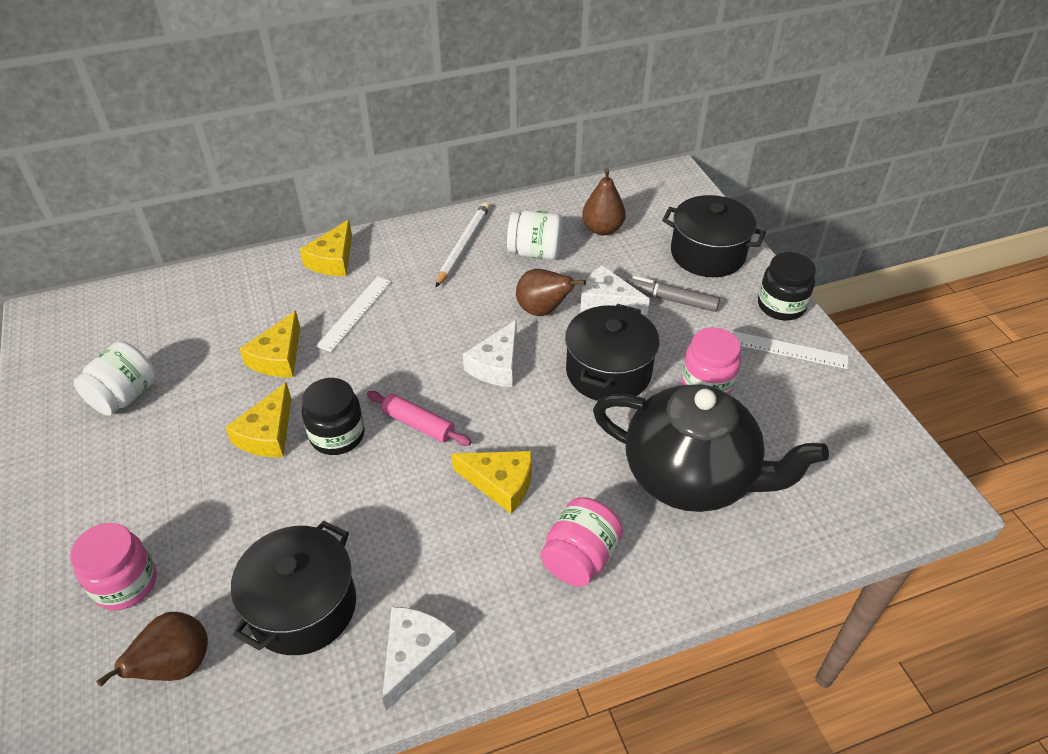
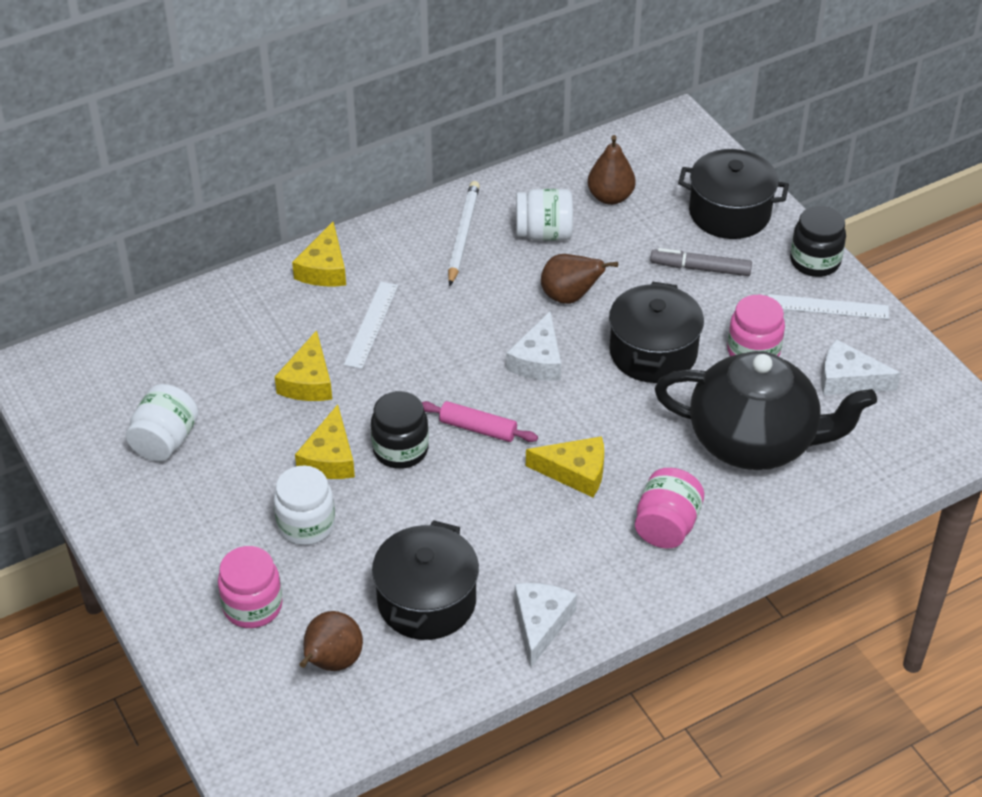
camera: 10 degrees left, 0 degrees up
(216, 500) = (306, 525): none -> white jar
(607, 301) = (634, 279): white cheese -> white cheese (848, 379)

